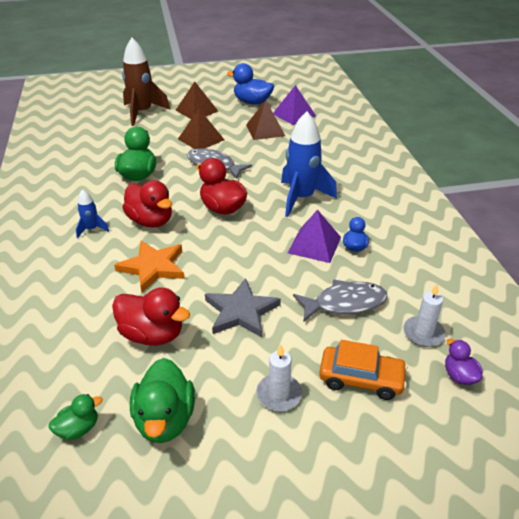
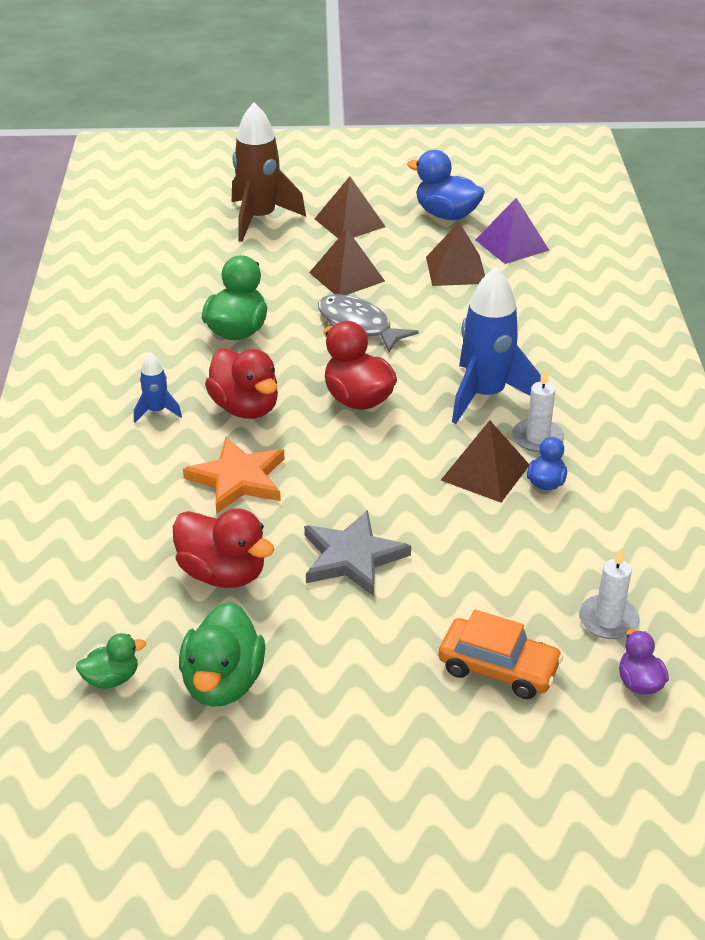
camera: 10 degrees right, 0 degrees up
(279, 394) = (379, 672): white candle -> white candle (537, 438)
(314, 245) = (485, 472): purple pyramid -> brown pyramid
(345, 303) = (506, 564): grey fish -> none

